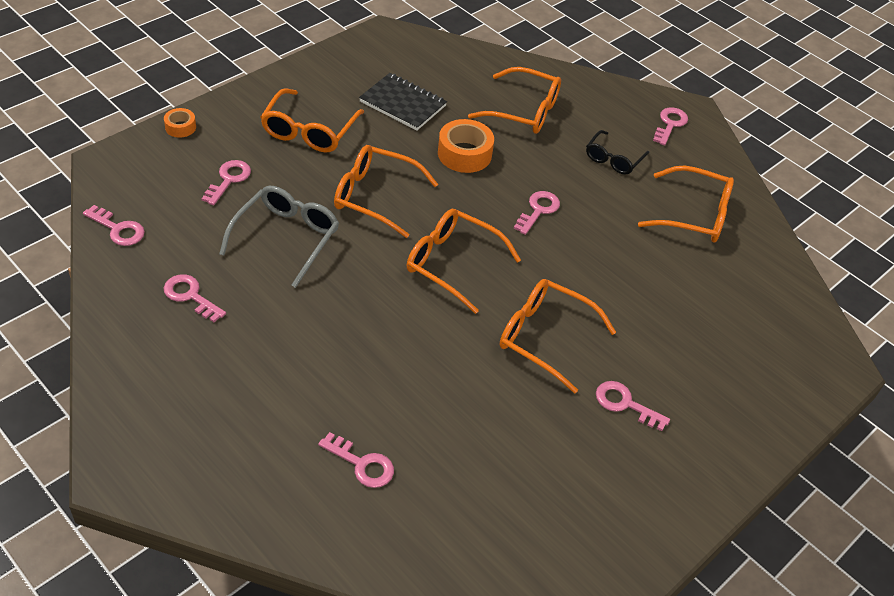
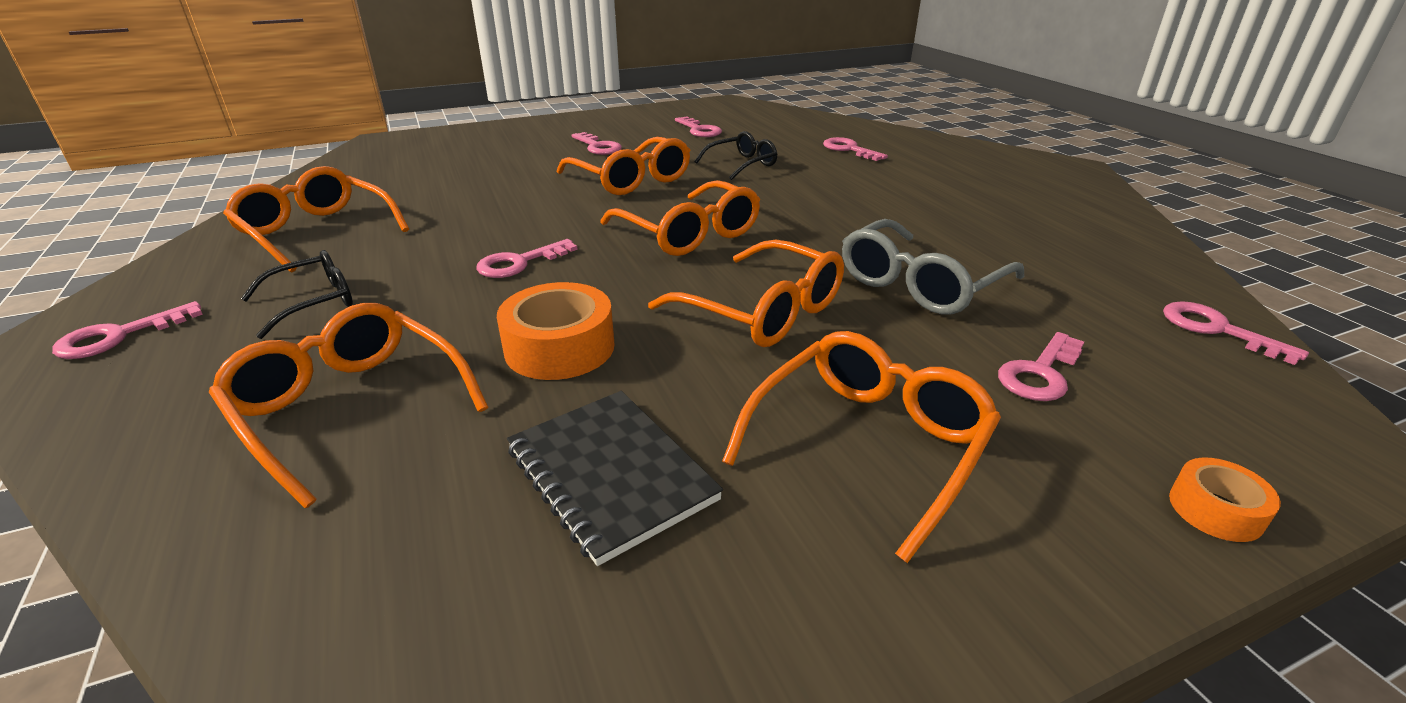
camera: 155 degrees left, 15 degrees down
(190, 296) = (1050, 250): pink key -> pink key (699, 130)
(461, 395) = (742, 164): none -> black glasses

